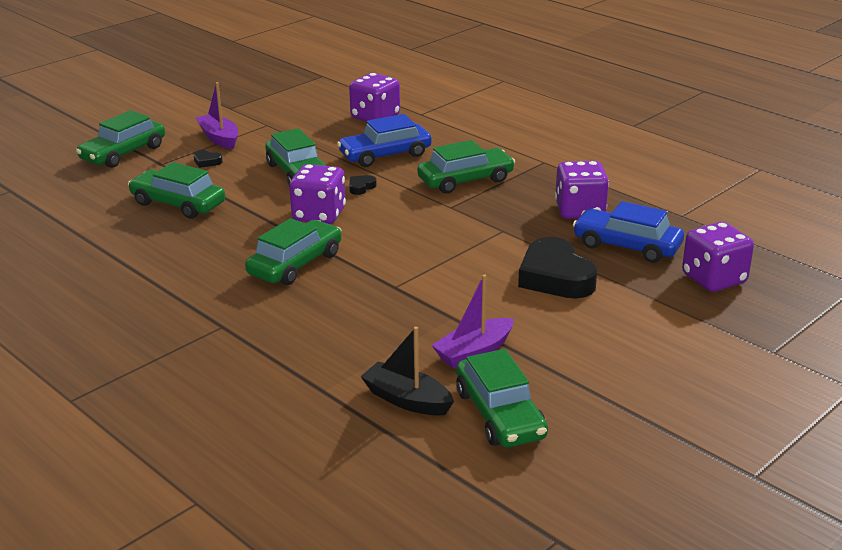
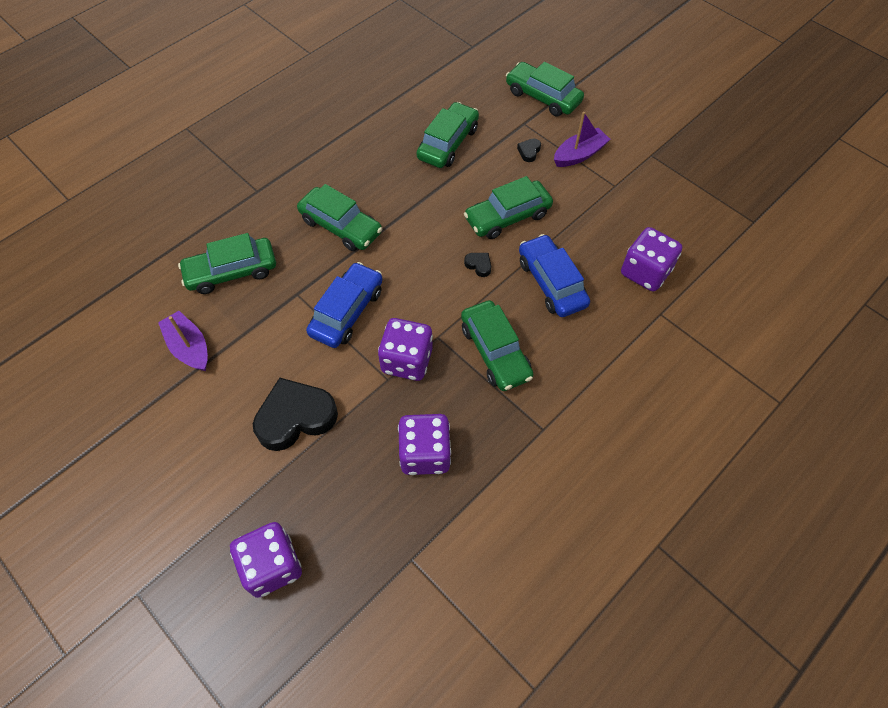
camera: 90 degrees right, 30 degrees up
(319, 215) = (424, 237): purple dice -> purple dice (407, 361)
(407, 400) = (139, 303): black boat -> none
(499, 414) = (106, 361): green car -> green car (231, 272)
(627, 246) = (347, 490): blue car -> blue car (347, 311)

